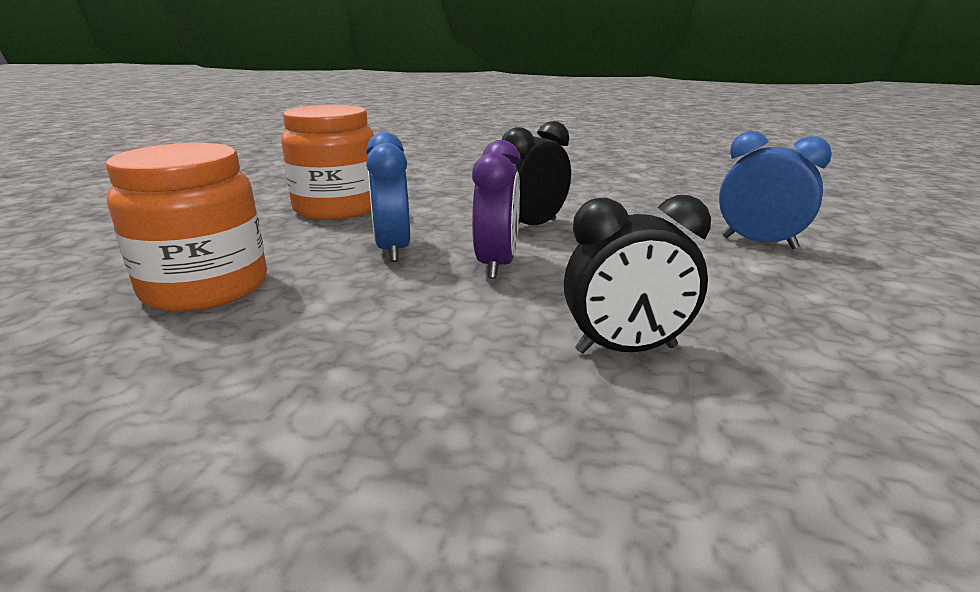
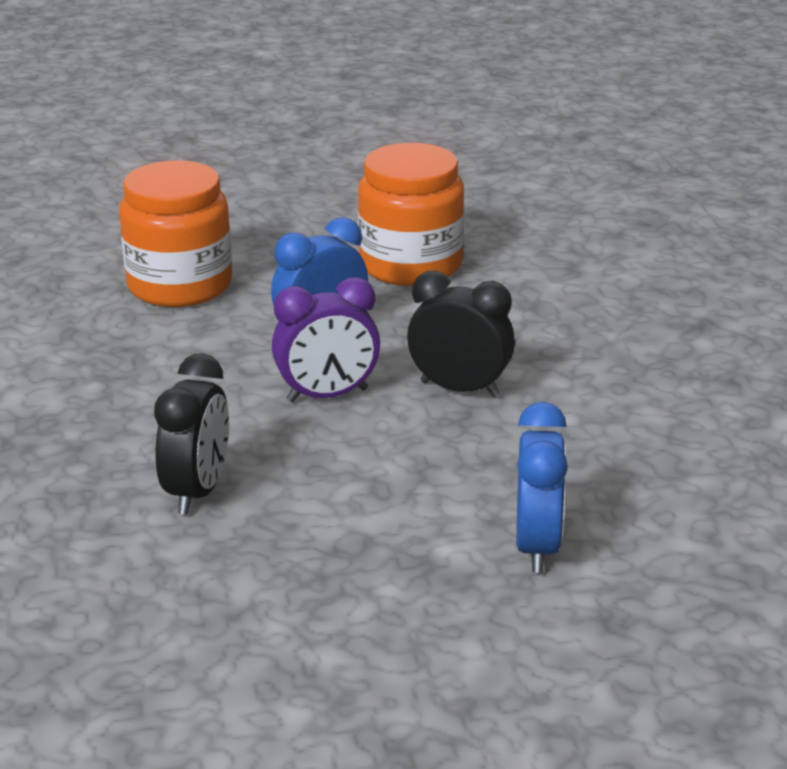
camera: 65 degrees right, 5 degrees up
(626, 349) = (198, 491): black clock -> black clock turned 135 degrees counterclockwise

